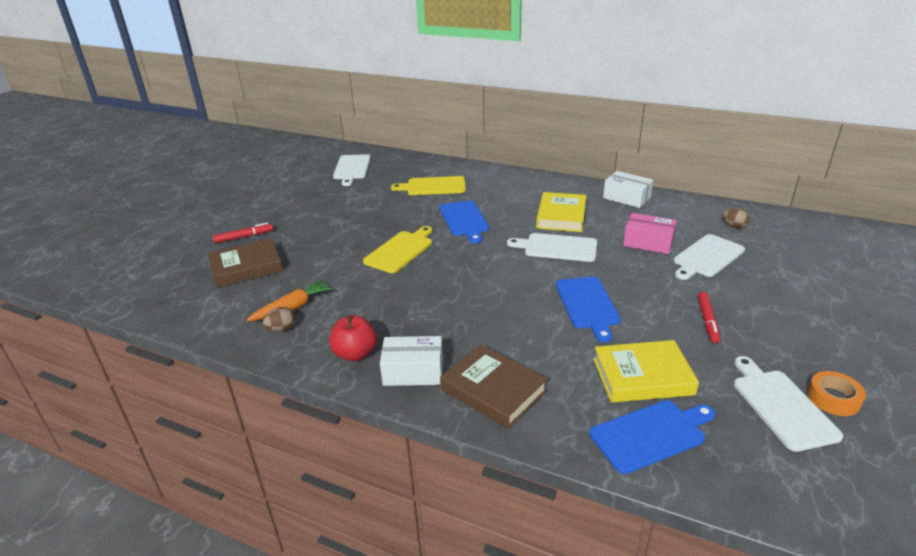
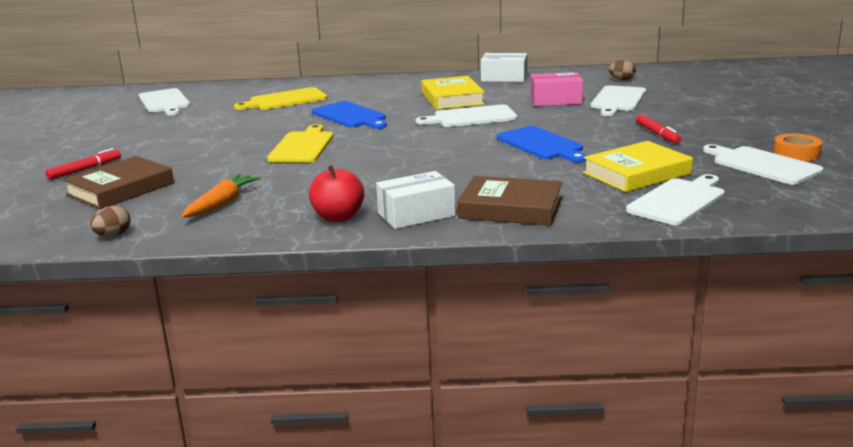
camera: 25 degrees left, 10 degrees down
(281, 329) = (227, 219): brown egg -> brown egg (113, 235)
(651, 434) = (678, 201): blue cutting board -> white cutting board

